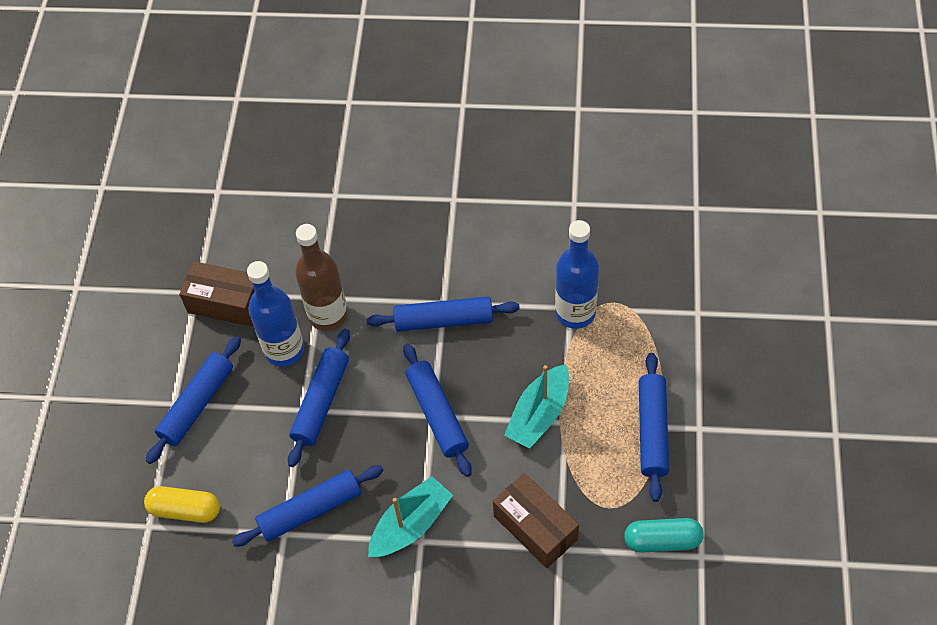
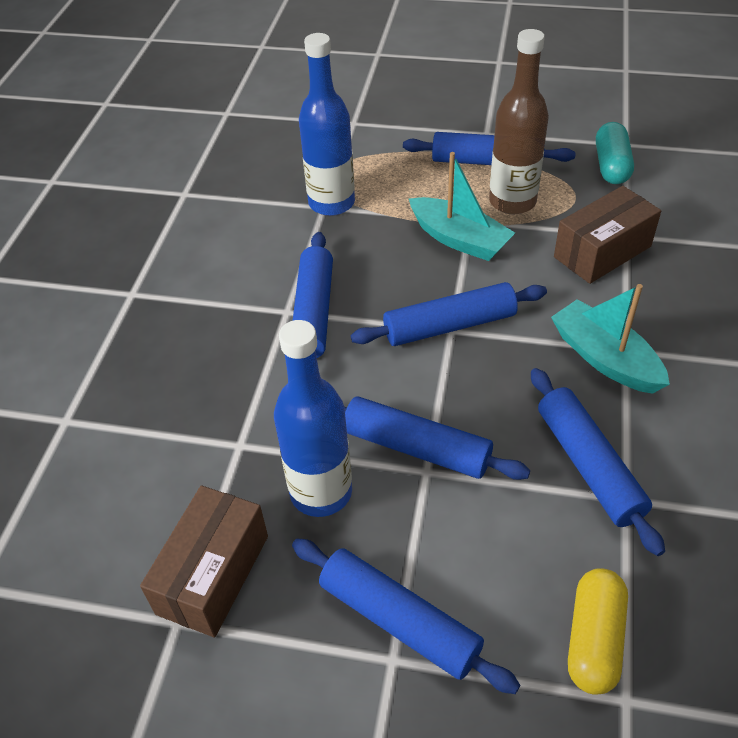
camera: 85 degrees left, 10 degrees down
(328, 315) = (273, 435): brown bottle -> brown bottle (512, 202)

